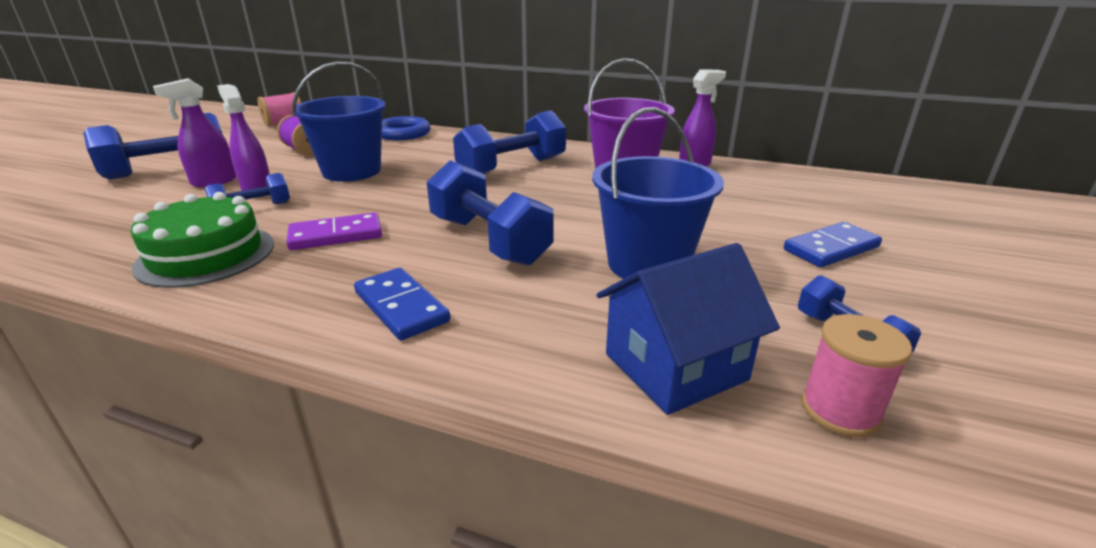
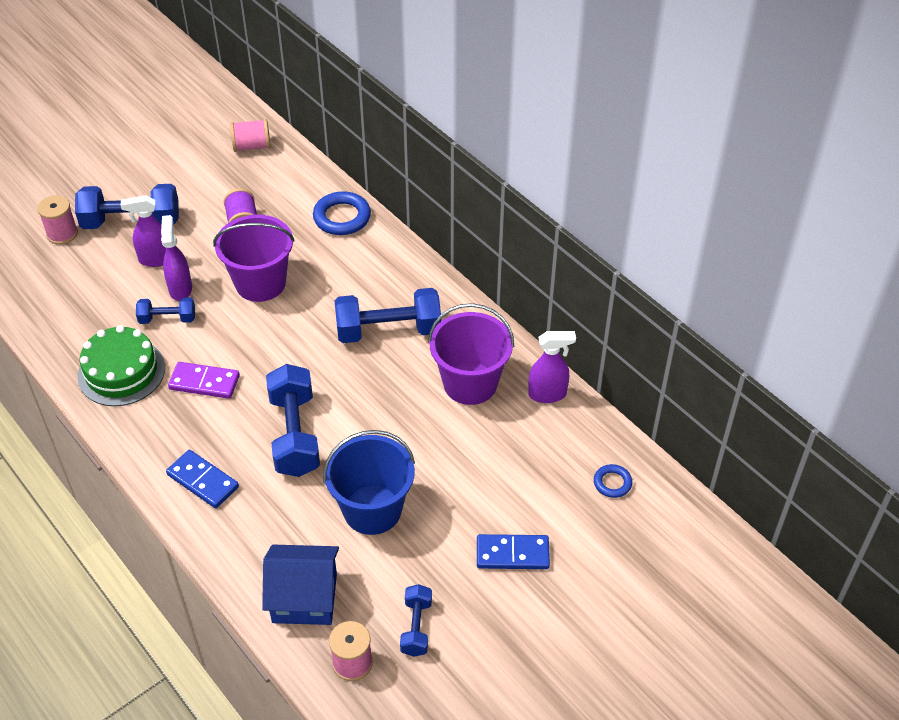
camera: 30 degrees right, 20 degrees up
(73, 190) = (62, 234): none -> pink spool
(351, 171) = (260, 283): blue bucket -> purple bucket
(401, 307) = (203, 481): blue domino -> blue domino turned 45 degrees counterclockwise
(824, 189) = (612, 483): none -> blue ring

